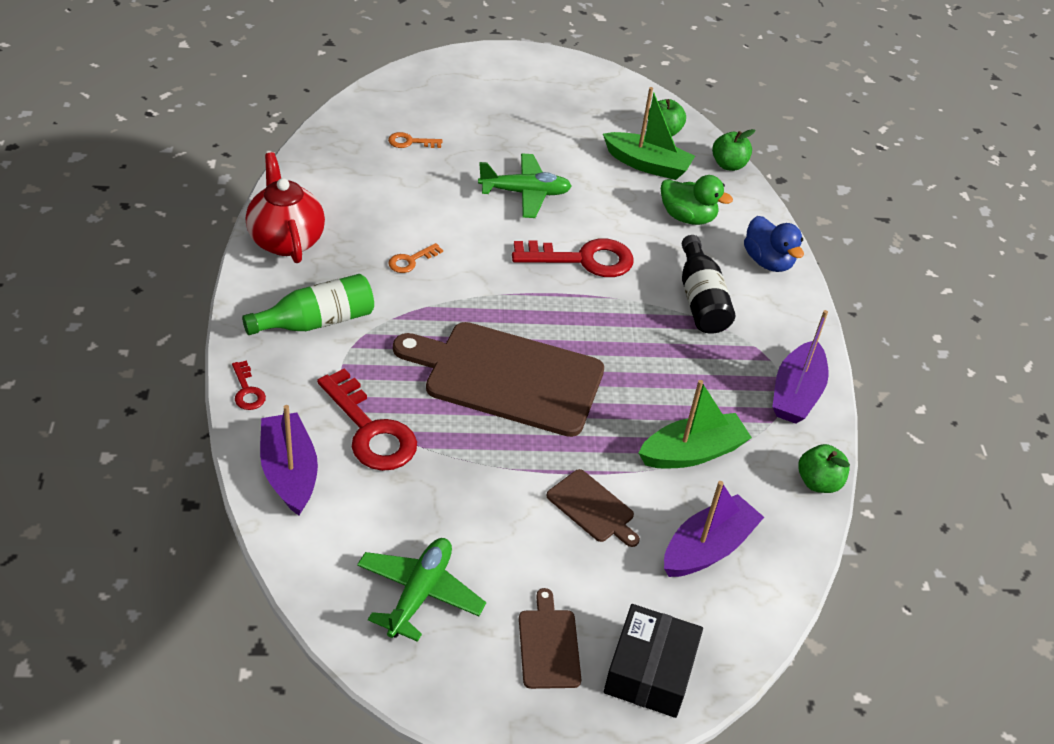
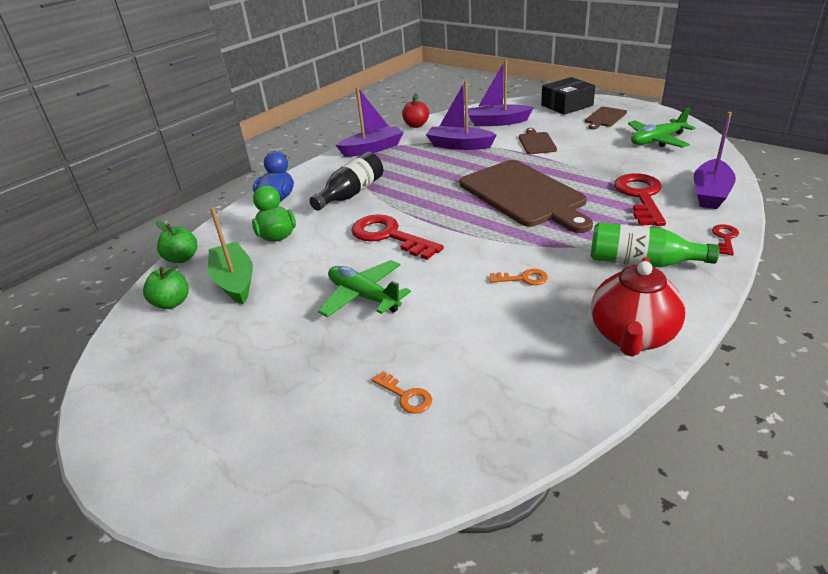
camera: 130 degrees left, 10 degrees down
(692, 452) = (459, 145): green boat -> purple boat
(818, 482) = (416, 125): green apple -> red apple

